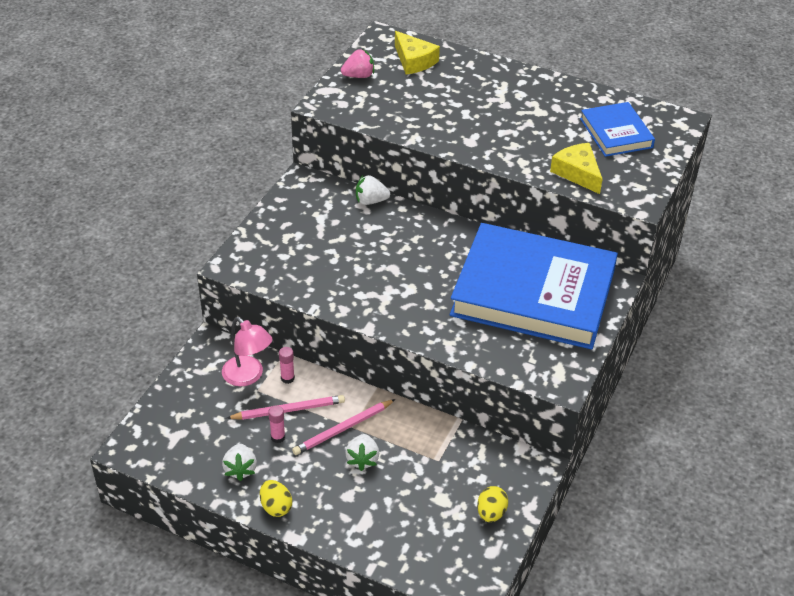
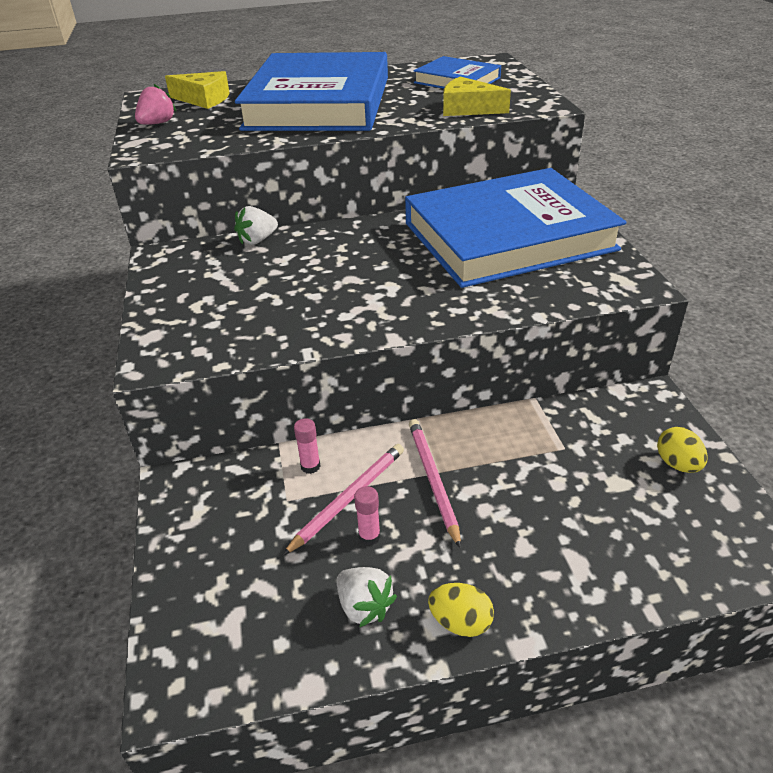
camera: 35 degrees left, 5 degrees down
(248, 376) = (260, 492): pink lamp -> none
(343, 429) = (433, 480): pink pencil -> pink pencil turned 150 degrees clockwise
(362, 459) = (491, 497): white strawberry -> none
(484, 108) = (319, 103): none -> blue book

